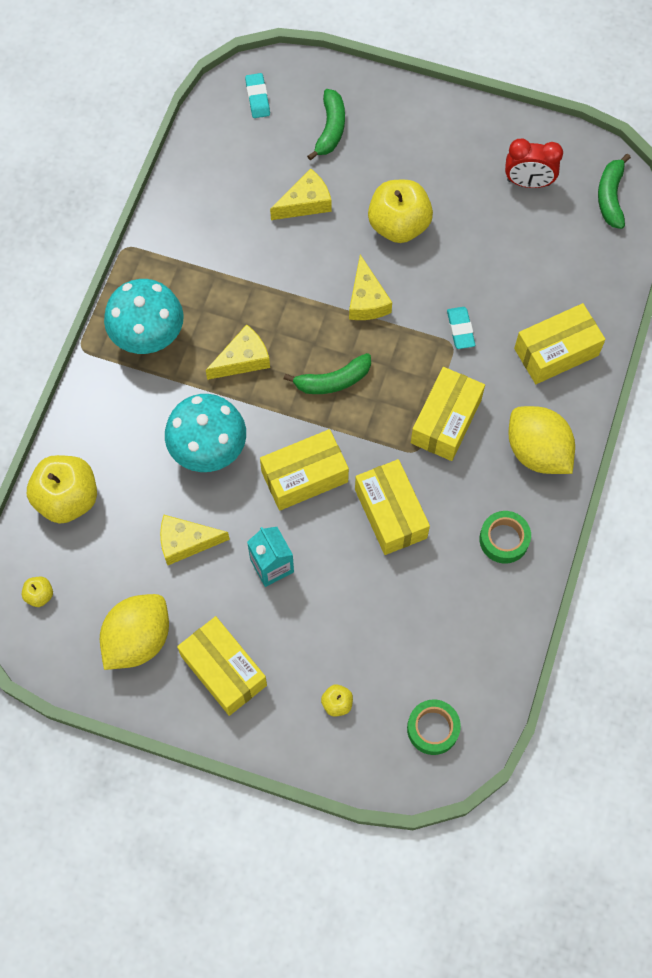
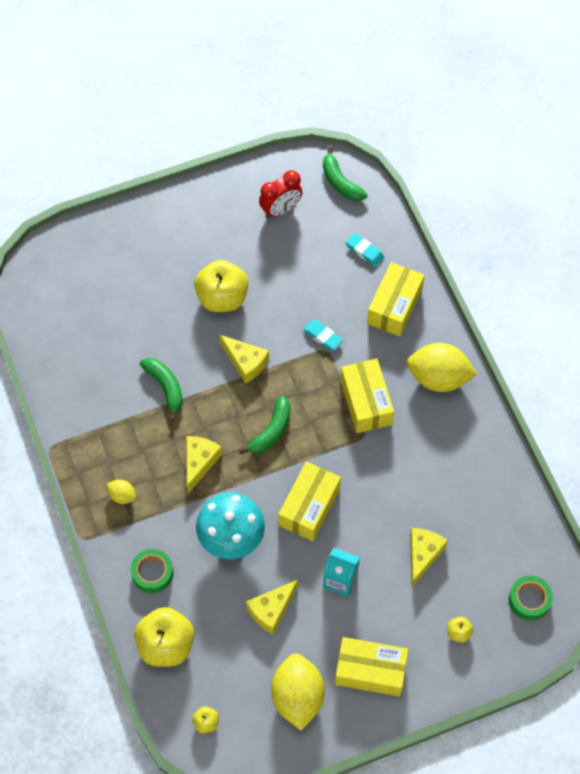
camera: 40 degrees left, 5 degrees down
(148, 337) = (122, 496): turquoise mushroom -> yellow lemon
(257, 98) = (49, 280): turquoise eraser -> turquoise eraser (364, 251)
(305, 203) = (147, 328): yellow cheese -> yellow cheese (423, 555)
(330, 129) = (119, 266): green banana -> green banana (165, 387)
(390, 513) = (384, 487): yellow box -> none
(504, 539) = (467, 449): green tape -> green tape (152, 573)

